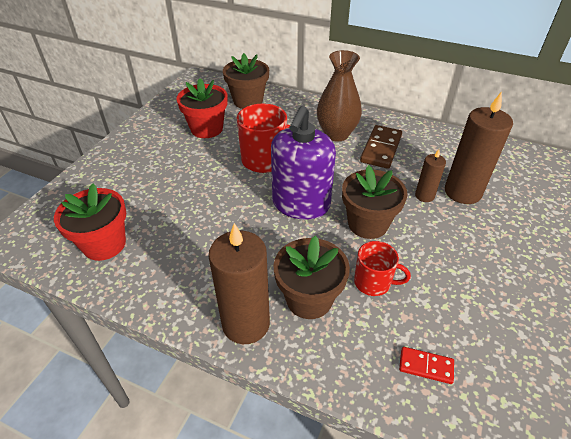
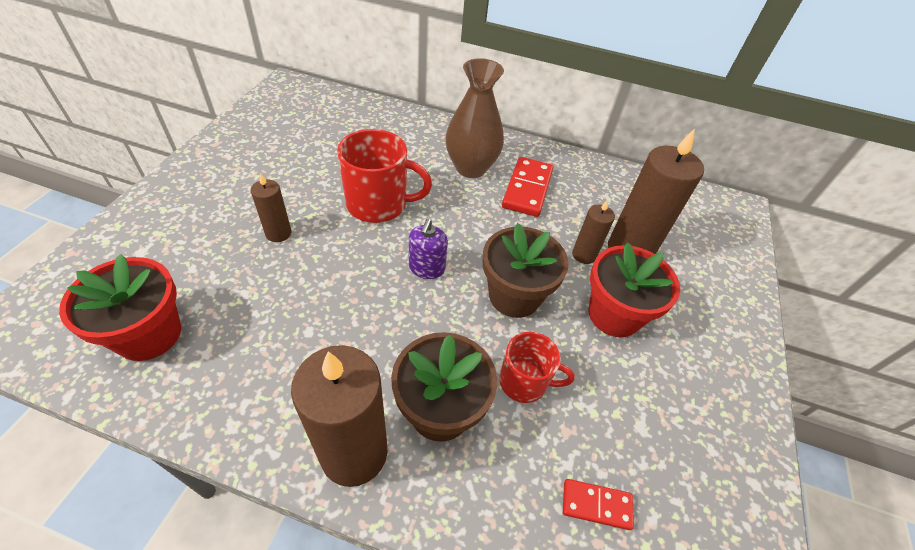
camera: 10 degrees left, 5 degrees up
(192, 180) = (278, 233): none -> brown candle
(206, 129) = (299, 158): red flower pot -> red flower pot (614, 315)
(248, 101) = (354, 119): brown flower pot -> none
(301, 204) = (426, 268): purple soap dispenser -> purple soap dispenser, size x0.47
(381, 149) = (527, 189): brown domino -> red domino

